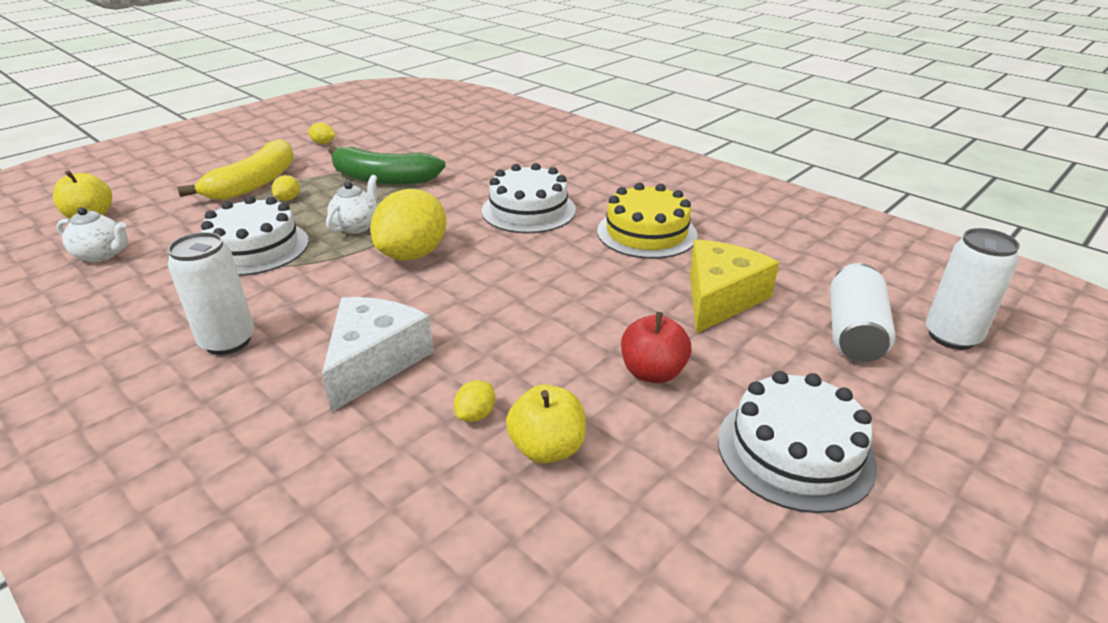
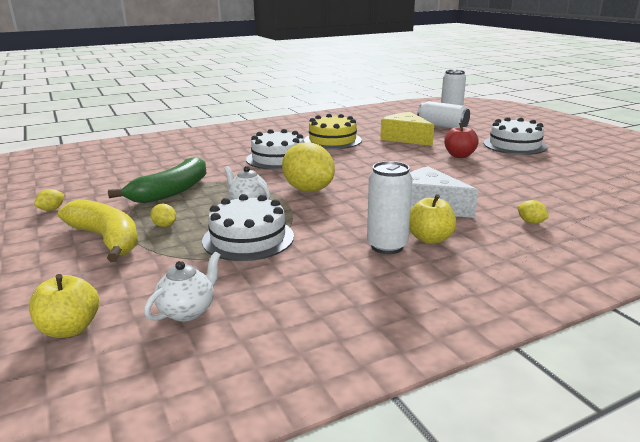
camera: 70 degrees left, 10 degrees down
(476, 415) = (483, 187): yellow lemon -> yellow lemon (530, 222)
(547, 448) = (509, 178): yellow apple -> yellow apple (430, 239)

